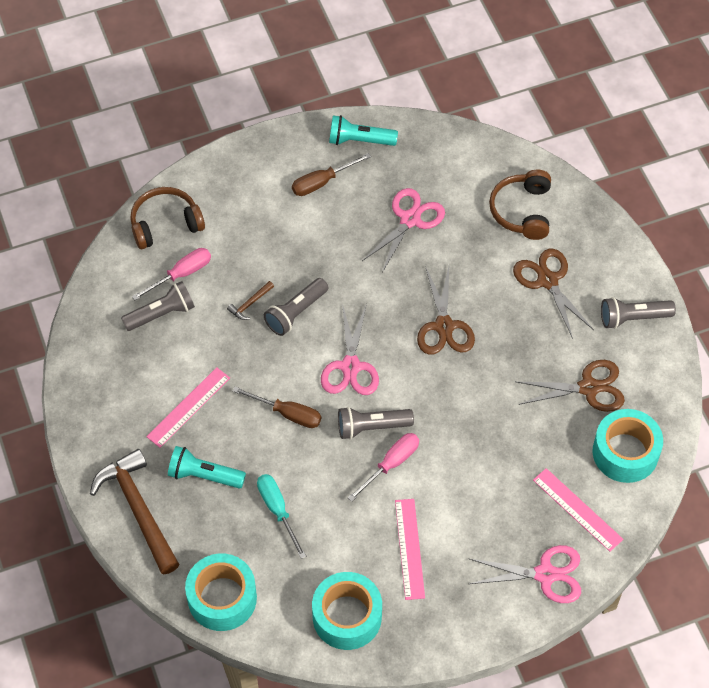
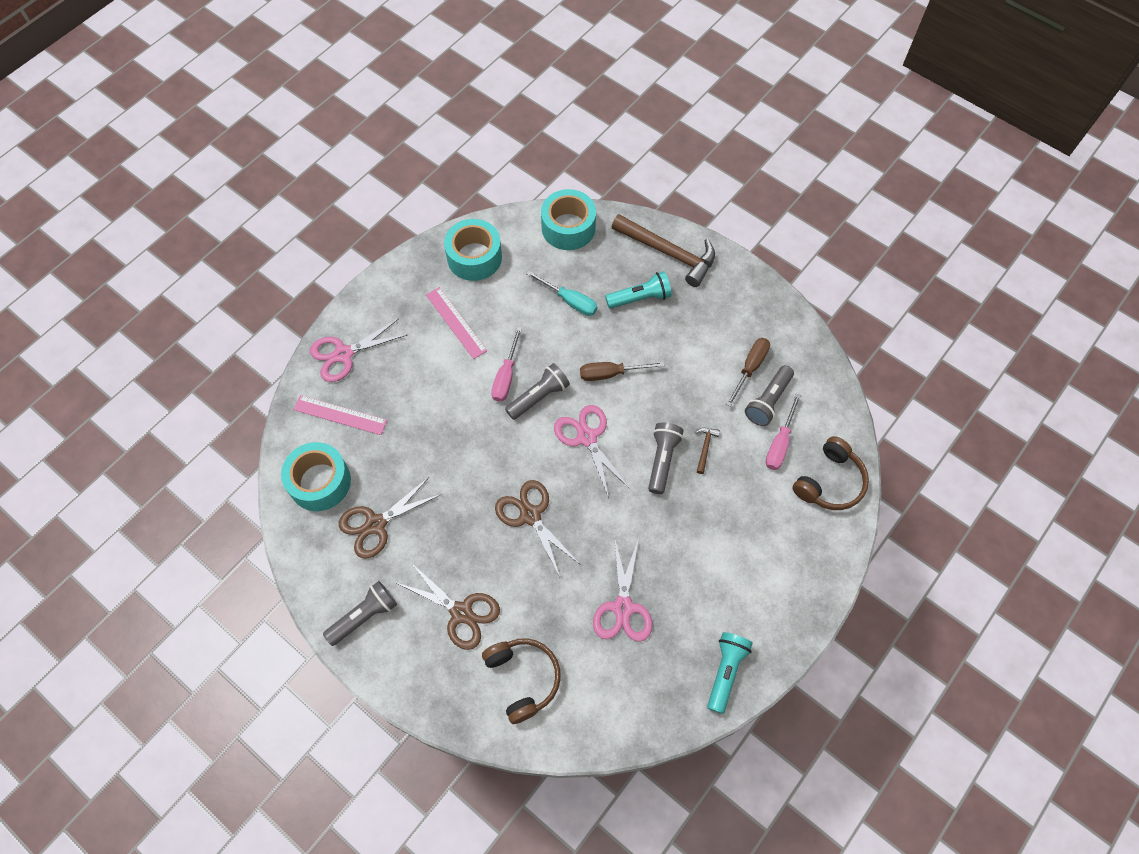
camera: 150 degrees right, 5 degrees up
(188, 407) = (689, 340): pink ruler -> none
(322, 182) = (728, 602): brown screwdriver -> brown screwdriver (750, 368)
(359, 140) = (725, 672): turquoise flashlight -> turquoise flashlight turned 45 degrees counterclockwise

